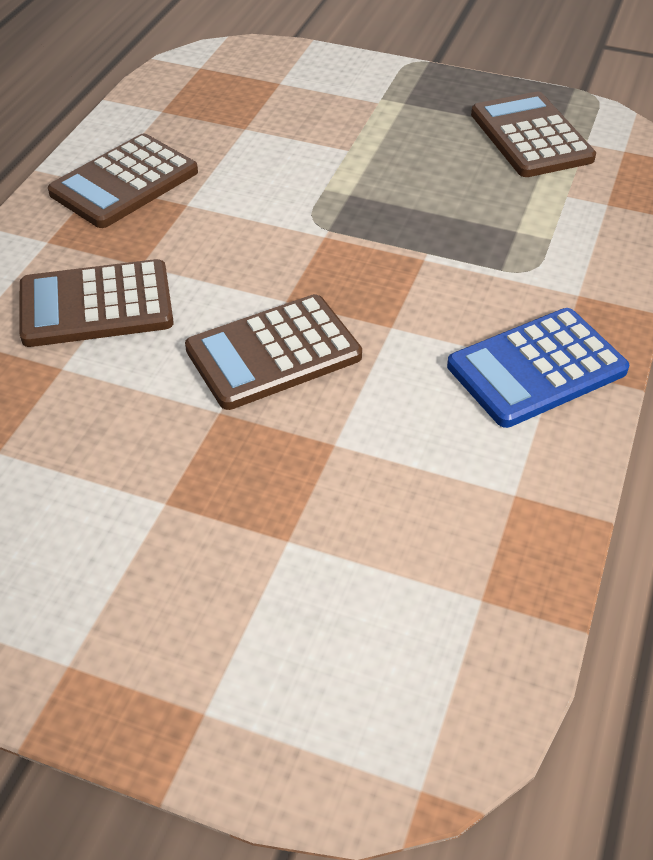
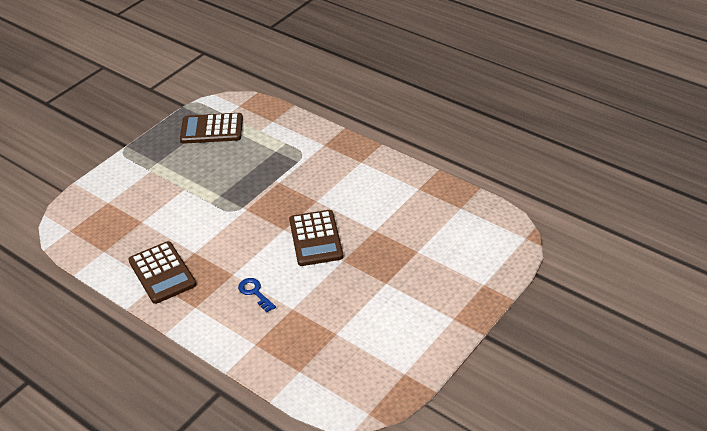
camera: 70 degrees left, 5 degrees down
(96, 305) = (255, 293): brown calculator -> blue key
(536, 368) = (359, 167): blue calculator -> none

